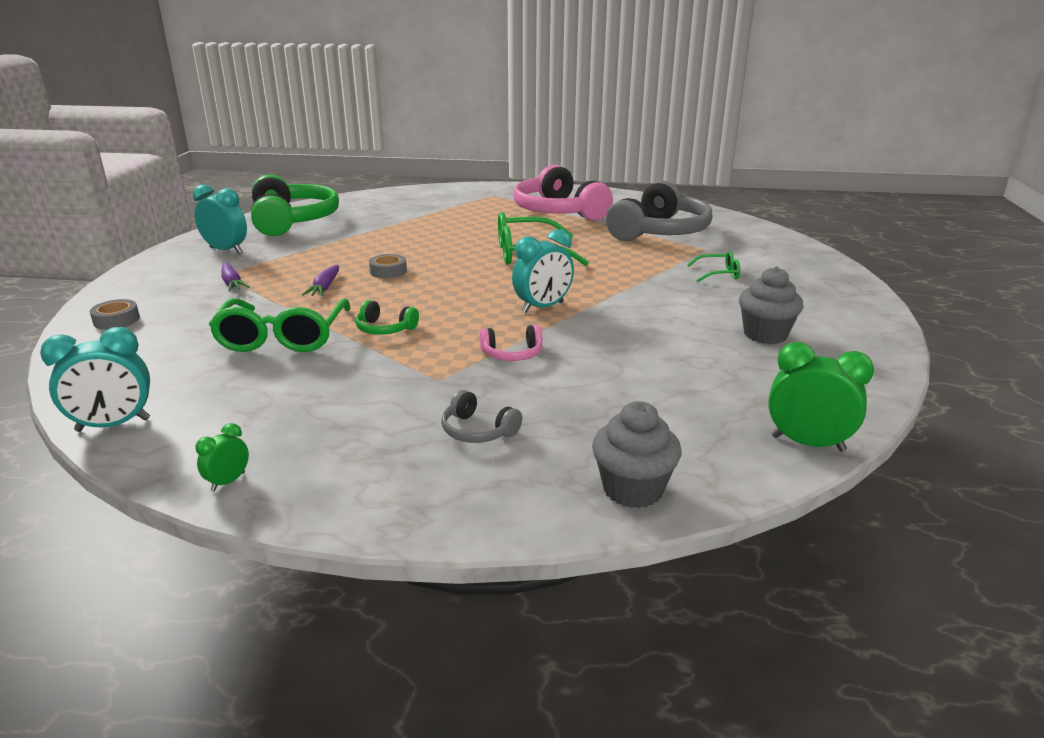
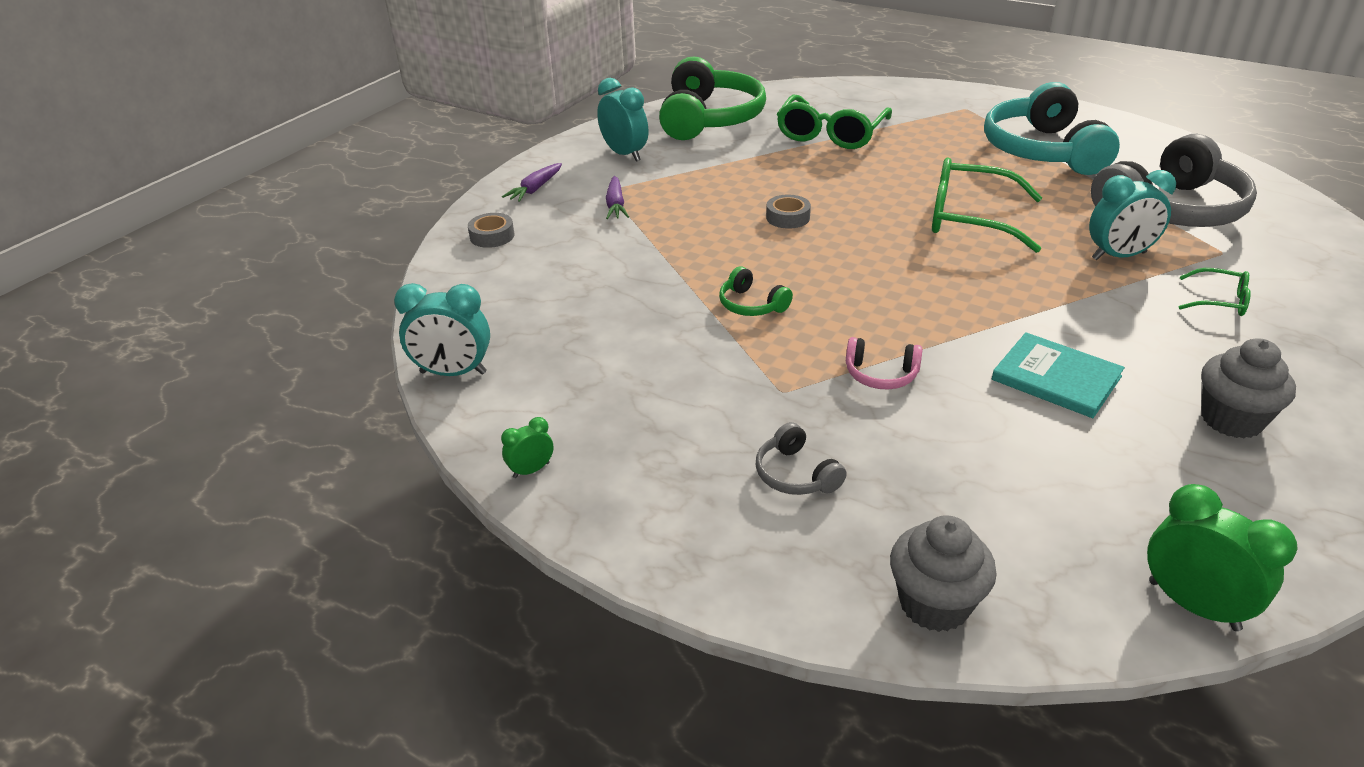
camera: 25 degrees right, 10 degrees up
(283, 337) = (641, 294): green glasses -> green glasses (831, 134)
(325, 287) = (709, 229): purple carrot -> purple carrot (535, 189)
(542, 307) = (949, 310): turquoise clock -> turquoise clock (1119, 256)
(558, 212) = (1042, 151): pink headphones -> turquoise headphones
(640, 333) = (1056, 378): none -> turquoise book

